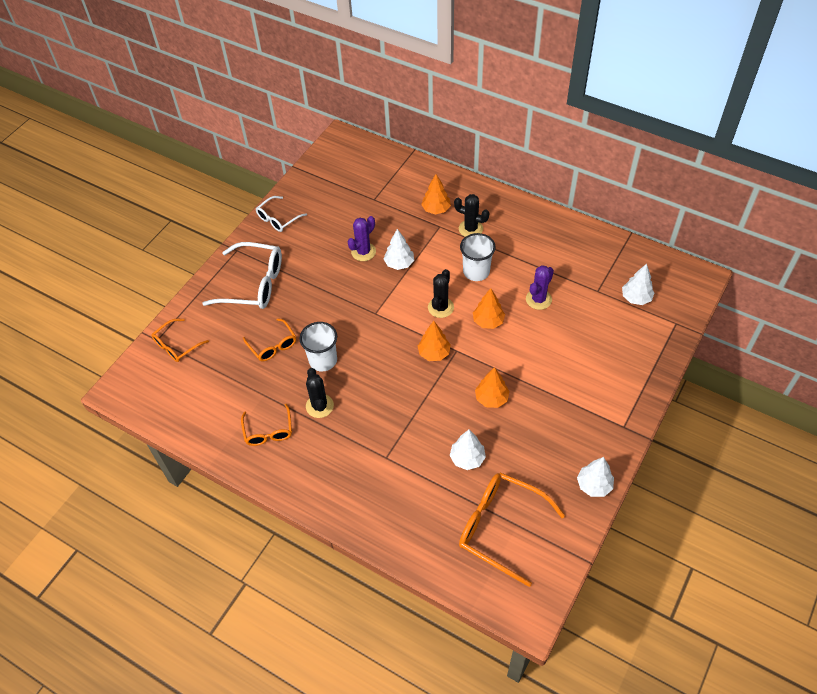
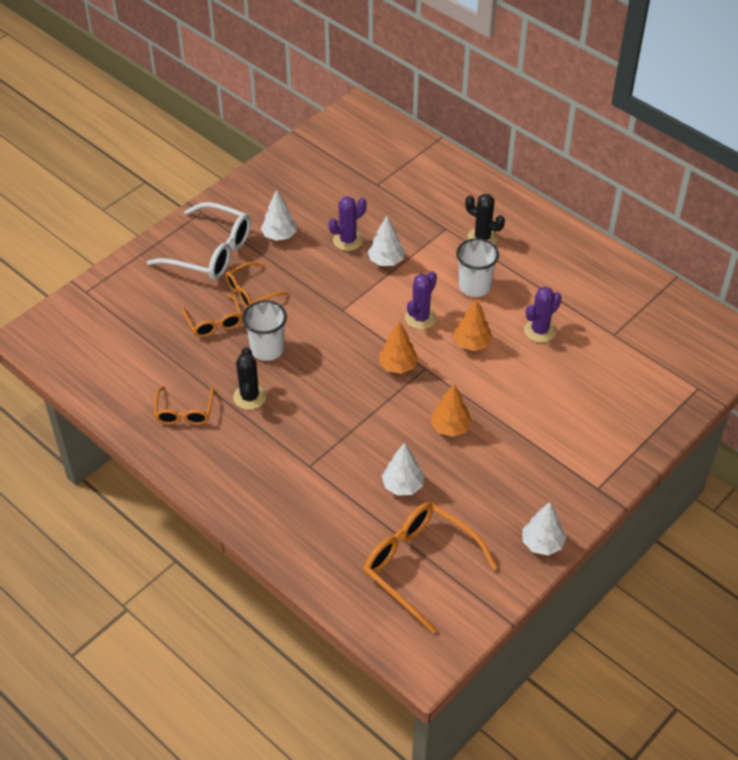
camera: 10 degrees right, 5 degrees down
(176, 345) = (106, 302): orange glasses -> orange glasses (251, 292)
(278, 219) = (258, 186): white glasses -> none
(436, 209) = (447, 209): orange tree -> none
(440, 307) = (420, 318): black cactus -> purple cactus
(636, 298) = (658, 351): white tree -> white tree (279, 235)

